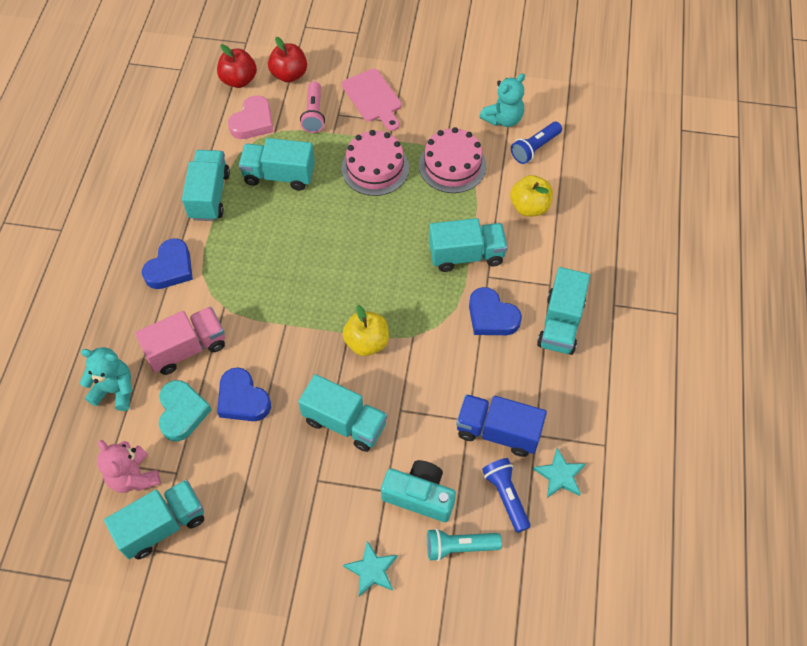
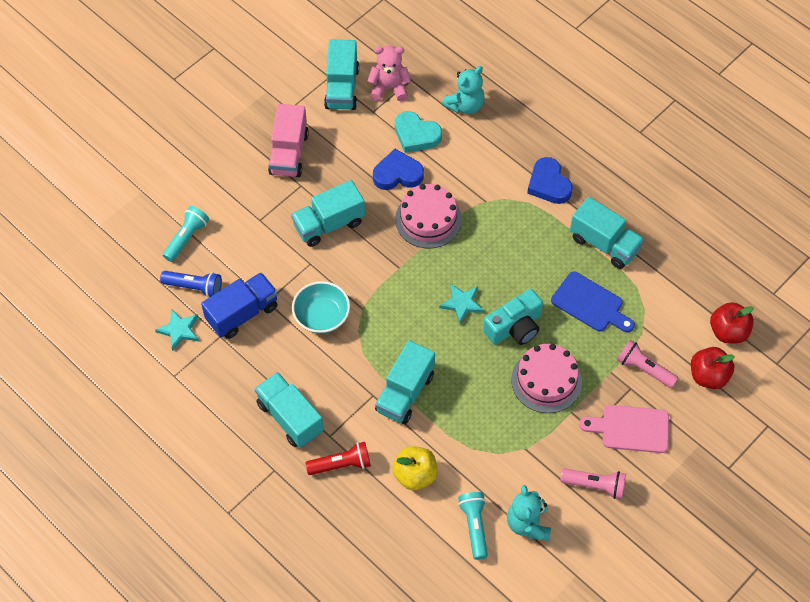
camera: 125 degrees right, 0 degrees up
(187, 348) = (466, 161): pink truck -> pink truck (289, 153)
(253, 122) = (667, 316): pink heart -> none
(279, 175) = (590, 304): turquoise truck -> blue cutting board
(367, 342) = (381, 275): yellow apple -> none
(372, 570) = (215, 181): turquoise star -> turquoise star (462, 304)
(419, 496) = (239, 237): turquoise camera -> turquoise camera (514, 327)
(438, 96) = (595, 485): none -> pink flashlight
(447, 363) = (322, 316): none -> turquoise bowl
(452, 165) = (505, 443): pink cake -> pink cake (428, 219)
(491, 316) = (335, 373): blue heart -> none
(534, 148) = (474, 526): blue flashlight -> turquoise flashlight
(566, 260) = (341, 464): none -> red flashlight

